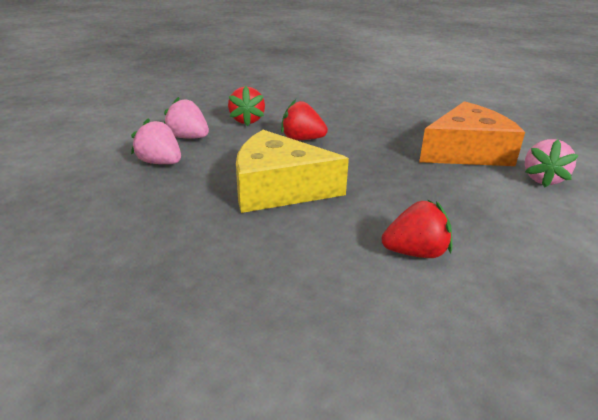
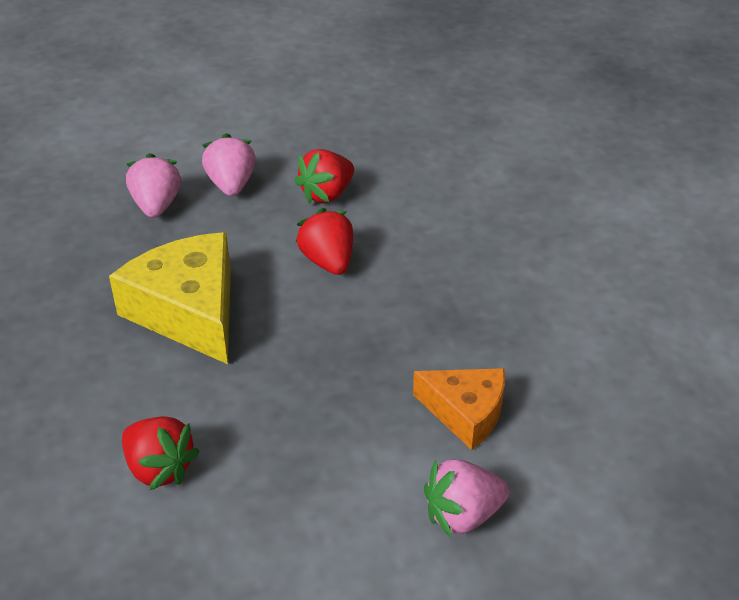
camera: 50 degrees right, 10 degrees up
(466, 152) = (465, 413): orange cheese -> orange cheese, size x0.61

